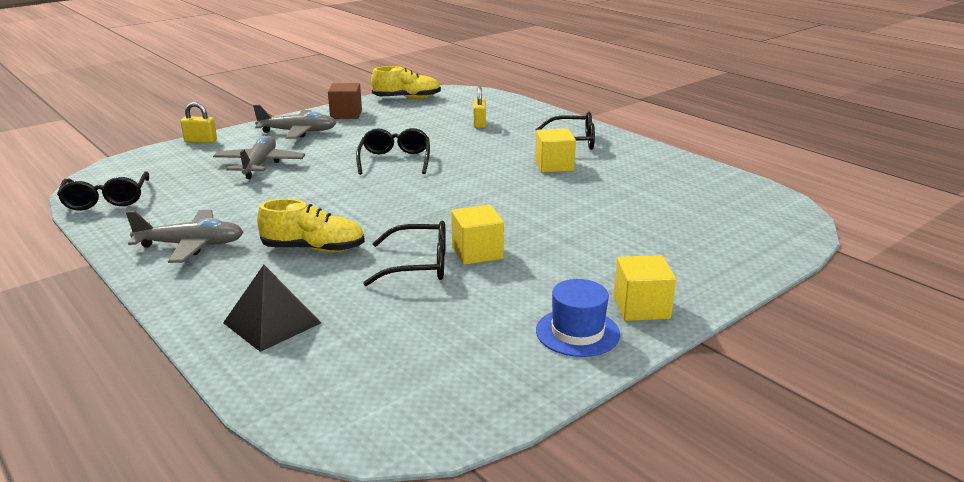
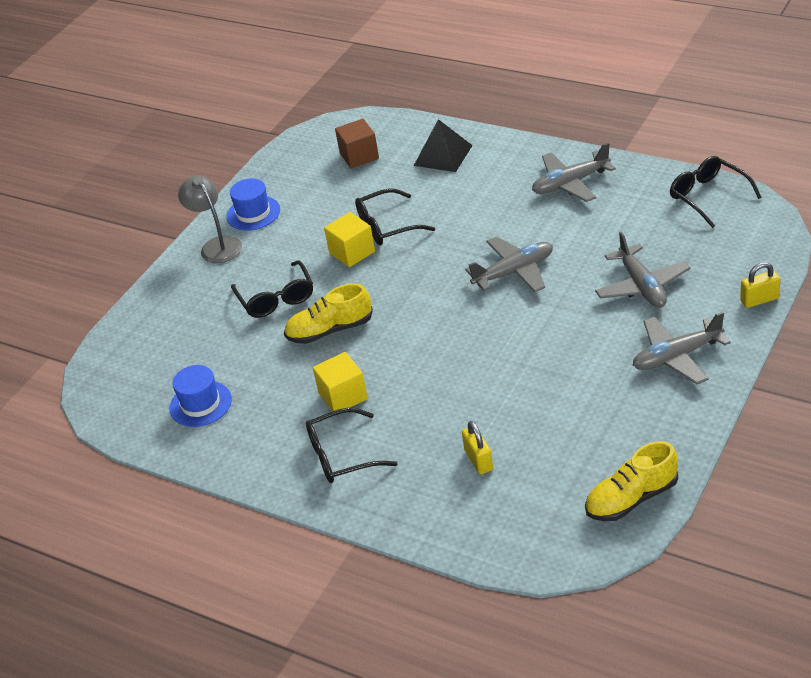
camera: 165 degrees right, 15 degrees up
(314, 249) = (477, 212): yellow shoe -> yellow shoe (330, 330)
(341, 197) = (514, 272): none -> grey plane
(346, 114) = (666, 419): brown cube -> brown cube (359, 156)
(395, 160) = (515, 343): black glasses -> black glasses (276, 298)
(641, 307) = (217, 245): yellow cube -> grey lamp
(683, 187) = (200, 404): none -> blue hat

